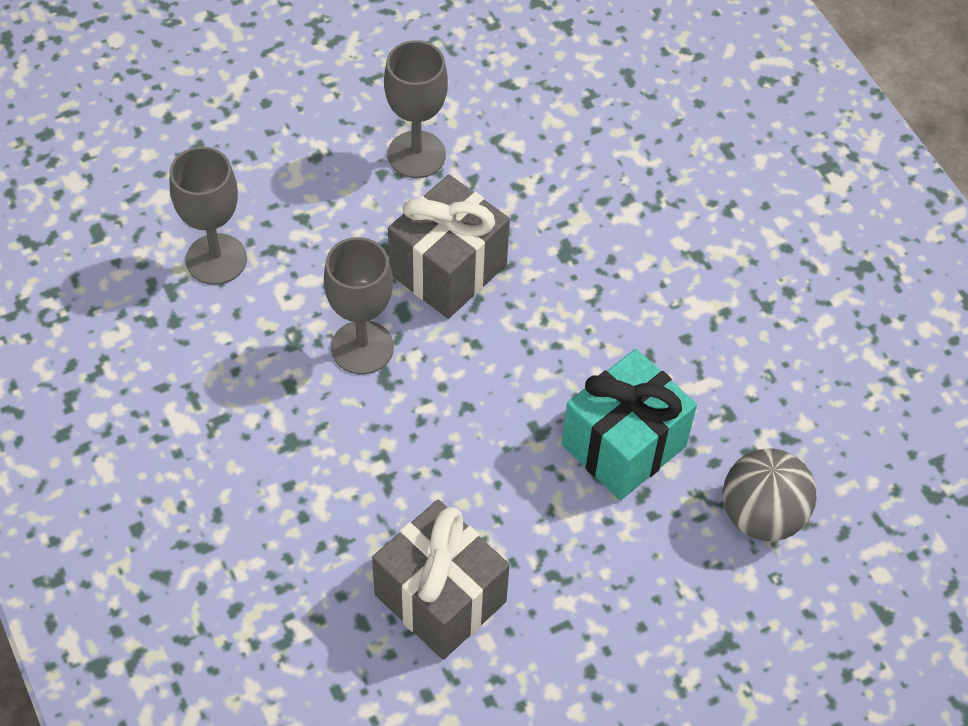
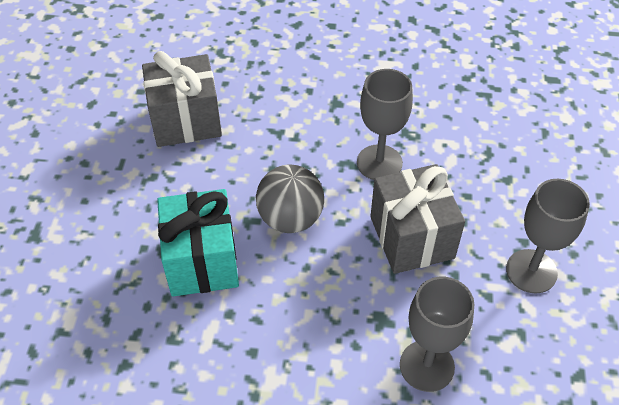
camera: 125 degrees right, 5 degrees down
(216, 259) = (497, 123): grey goblet -> grey goblet (427, 366)
(762, 515) = (88, 309): grey ball -> grey ball (290, 218)

